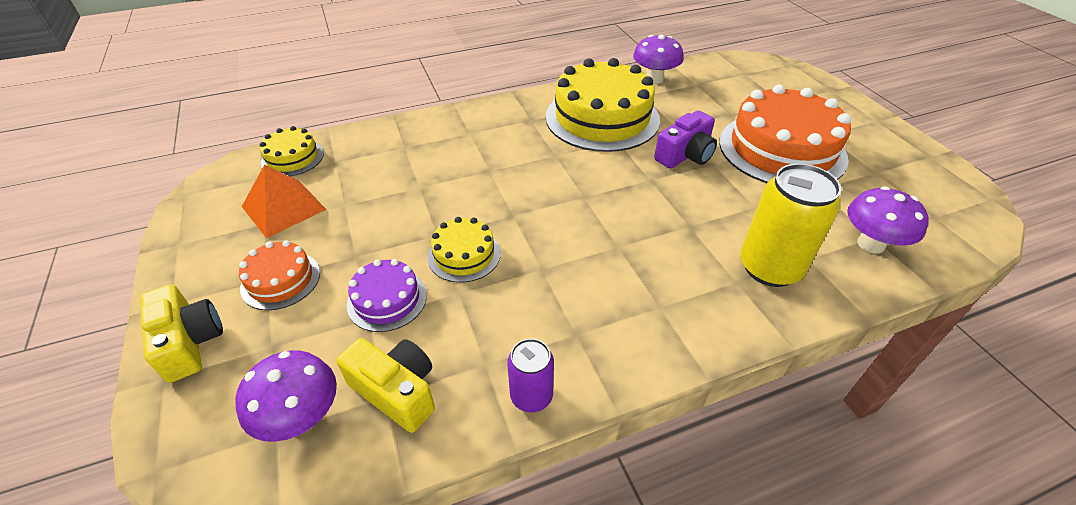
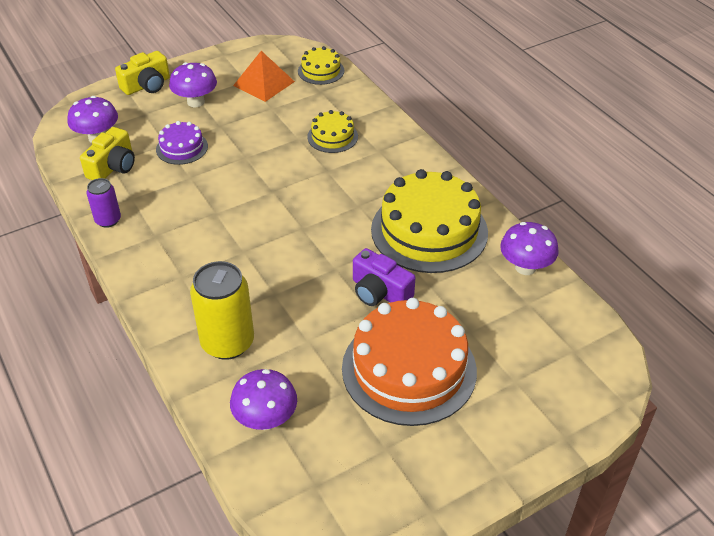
camera: 80 degrees right, 0 degrees up
(280, 280) = (196, 102): orange cake -> purple mushroom
(464, 255) = (226, 173): yellow cake -> yellow cake (332, 137)

